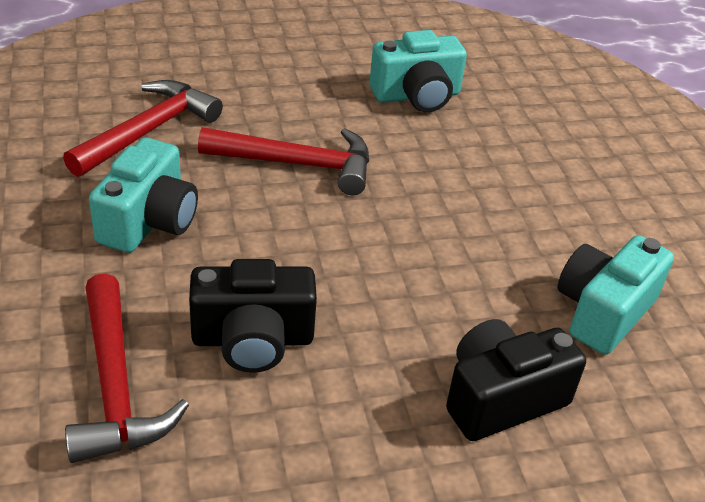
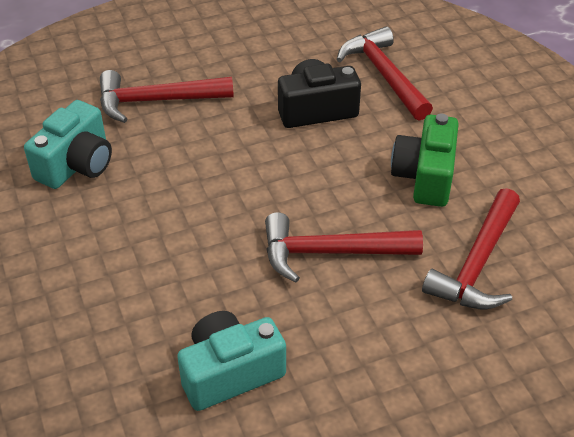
camera: 175 degrees right, 5 degrees up
(149, 221) = (424, 176): turquoise camera -> green camera
(501, 398) = (156, 101): black camera -> red hammer

